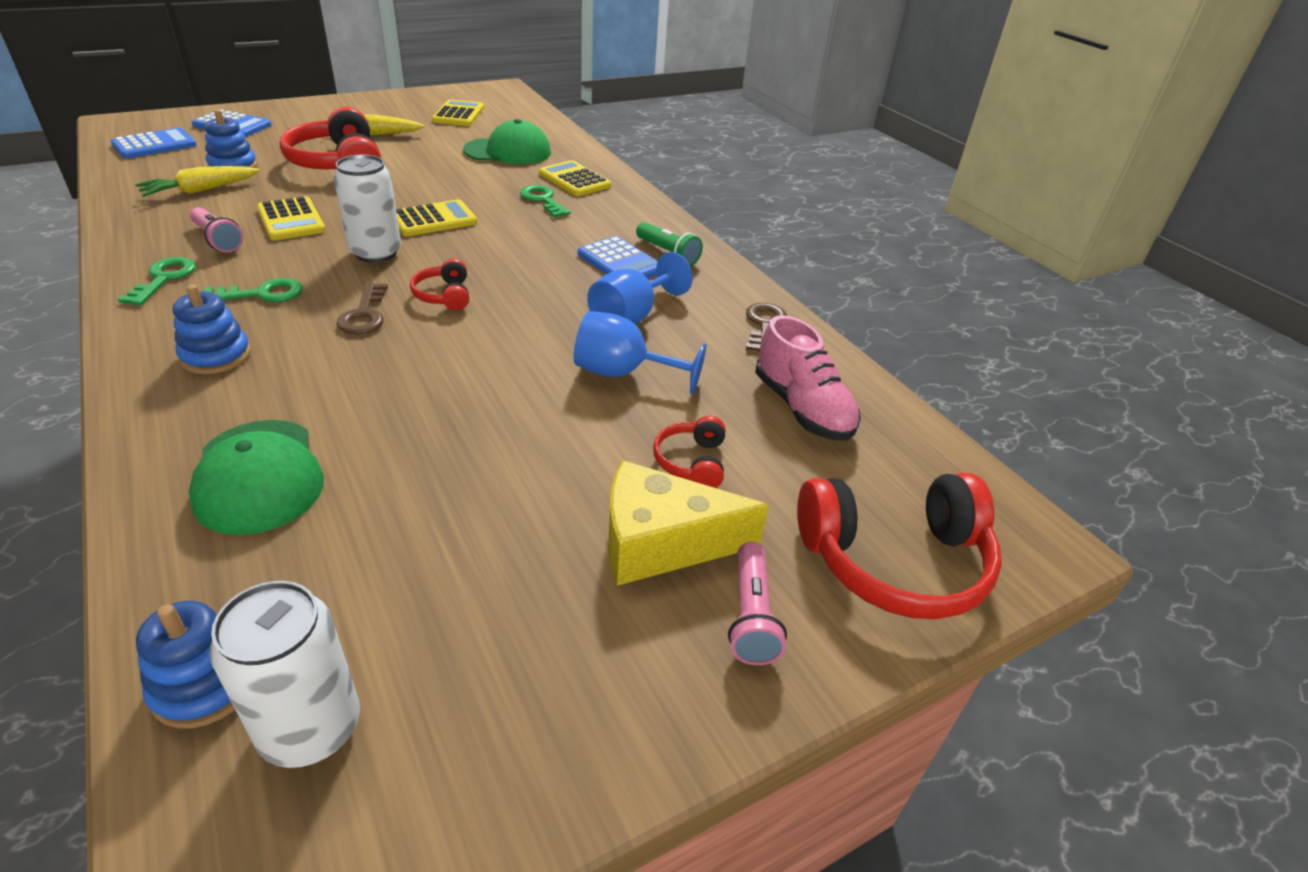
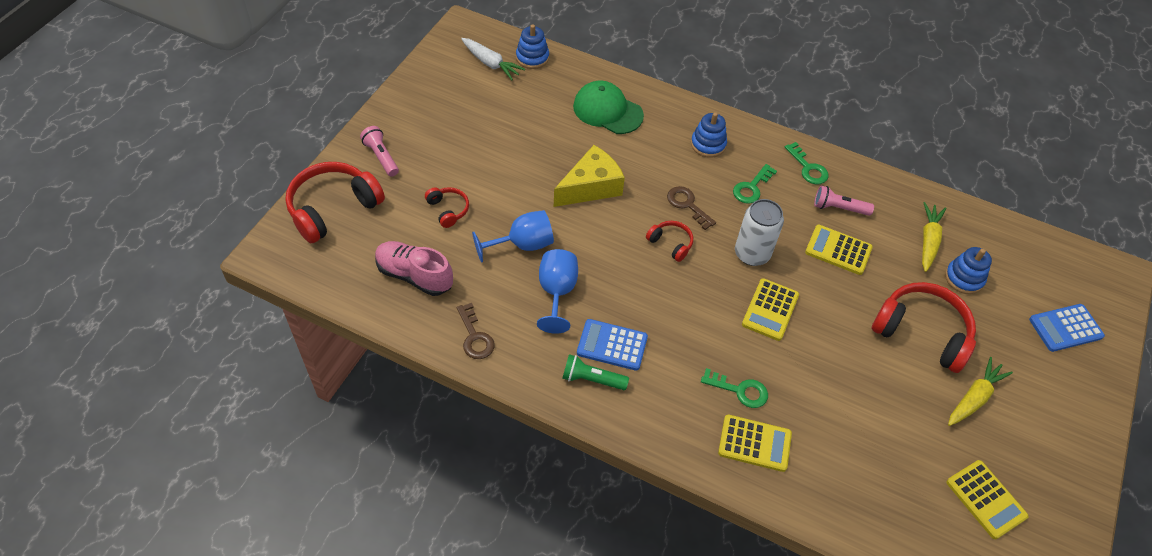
camera: 145 degrees right, 15 degrees up
(154, 145) = (1045, 265): blue calculator -> none
(310, 728) = (491, 64): white can -> white carrot
(508, 151) = (855, 454): green cap -> none
(661, 543) = (433, 166): yellow cheese -> yellow cheese (591, 187)

